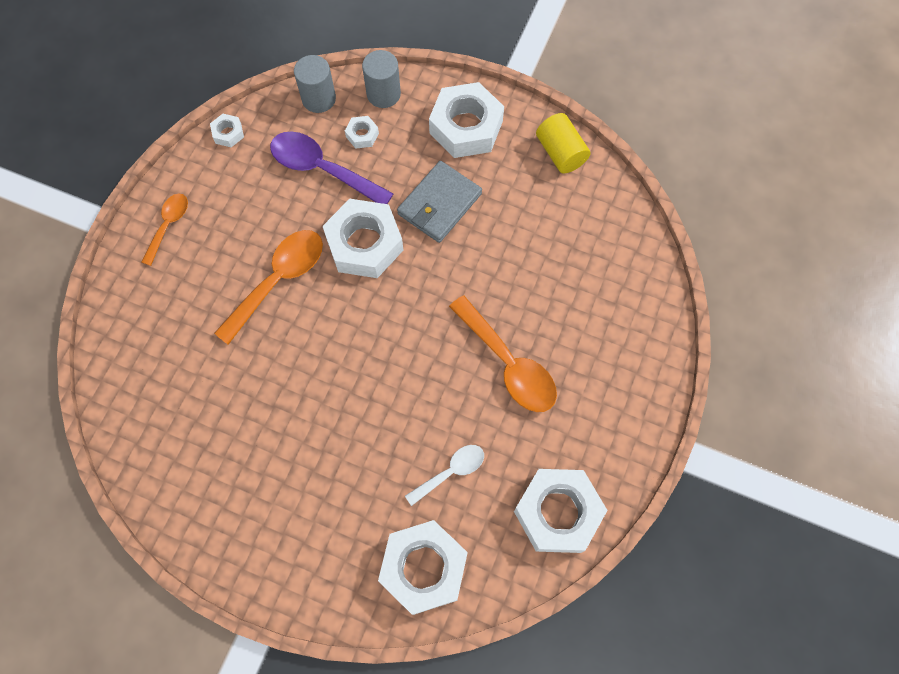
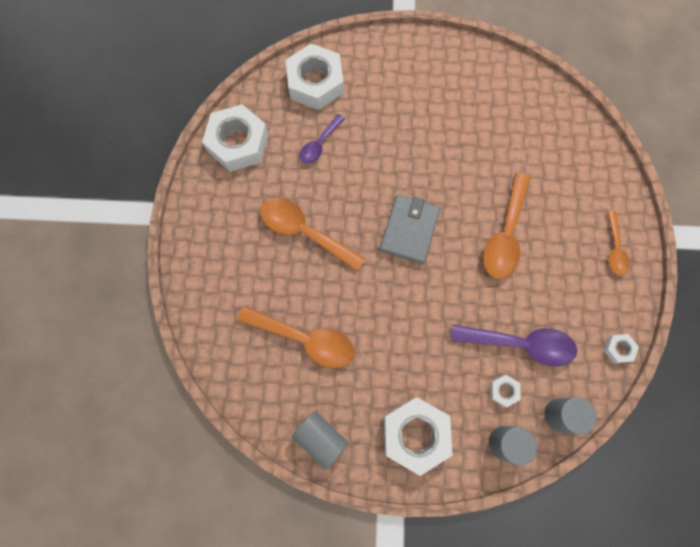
camera: 160 degrees right, 5 degrees up
(364, 244) = (453, 288): white nut -> none
(439, 204) = (408, 347): grey wallet -> grey wallet (409, 230)
(451, 472) = (319, 144): white spoon -> purple spoon
(546, 247) = (305, 339): none -> orange spoon
(560, 153) = (321, 438): yellow cylinder -> grey cylinder

